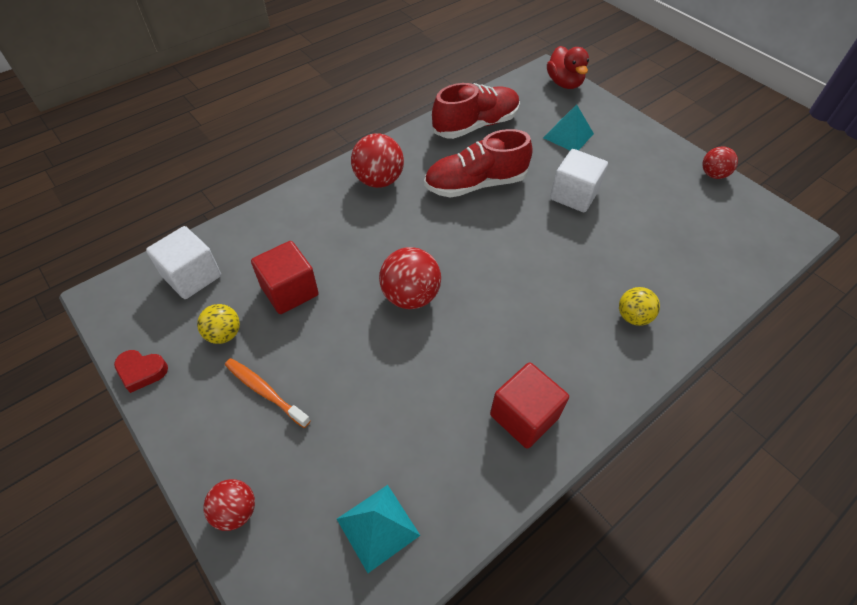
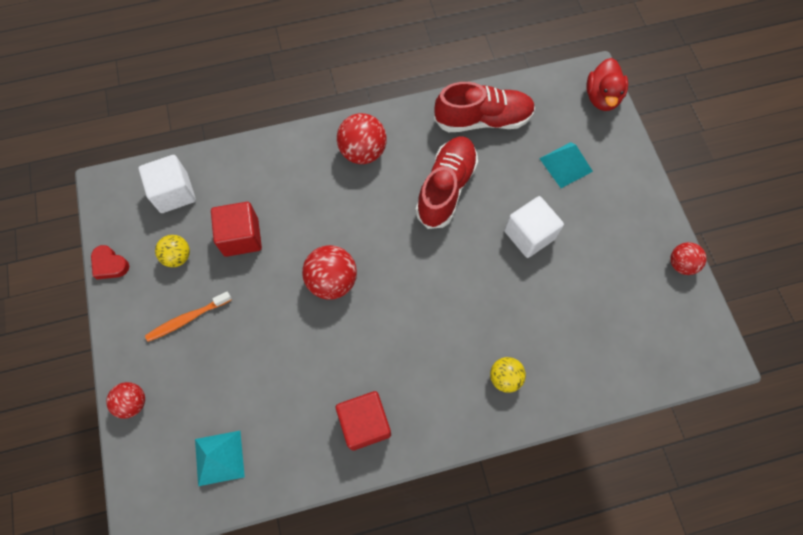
camera: 25 degrees right, 15 degrees up
(265, 391) = (187, 319): orange toothbrush -> orange toothbrush turned 90 degrees counterclockwise
(475, 184) = (446, 188): red shoe -> red shoe turned 105 degrees clockwise

